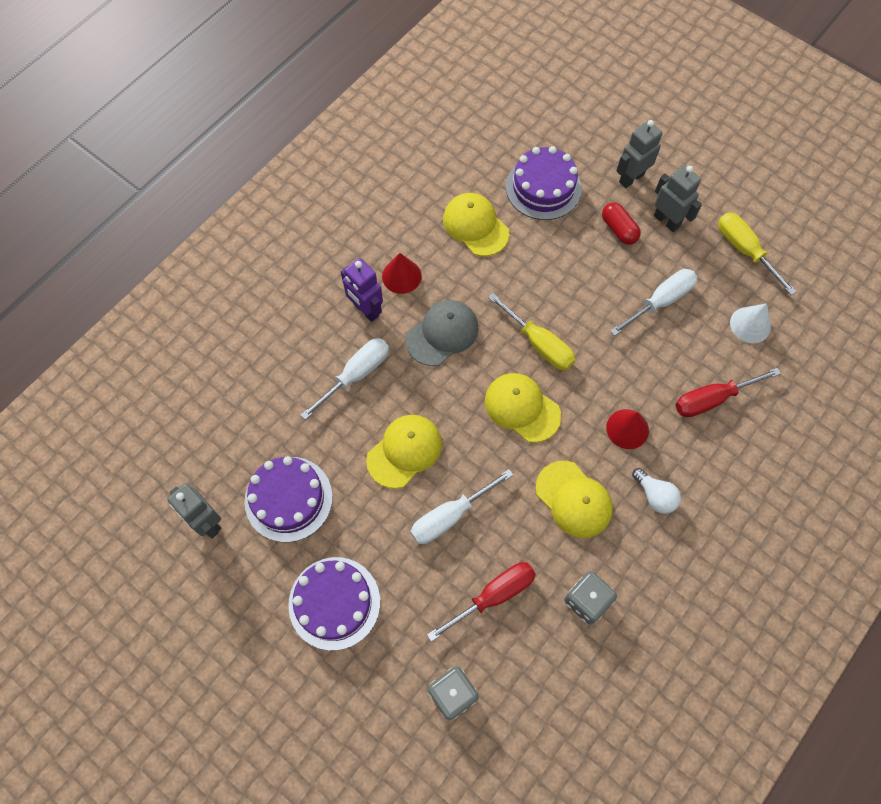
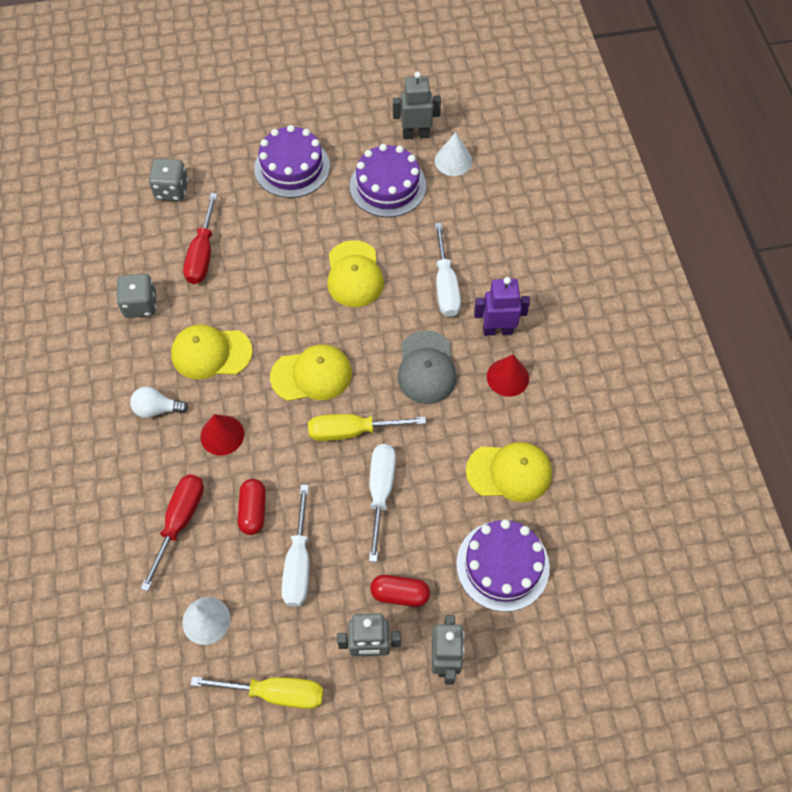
camera: 130 degrees right, 5 degrees down
(215, 465) = (453, 161): none -> white cone
(450, 516) = (280, 269): white screwdriver -> white screwdriver (380, 492)
(657, 359) = (253, 511): none -> red capsule

